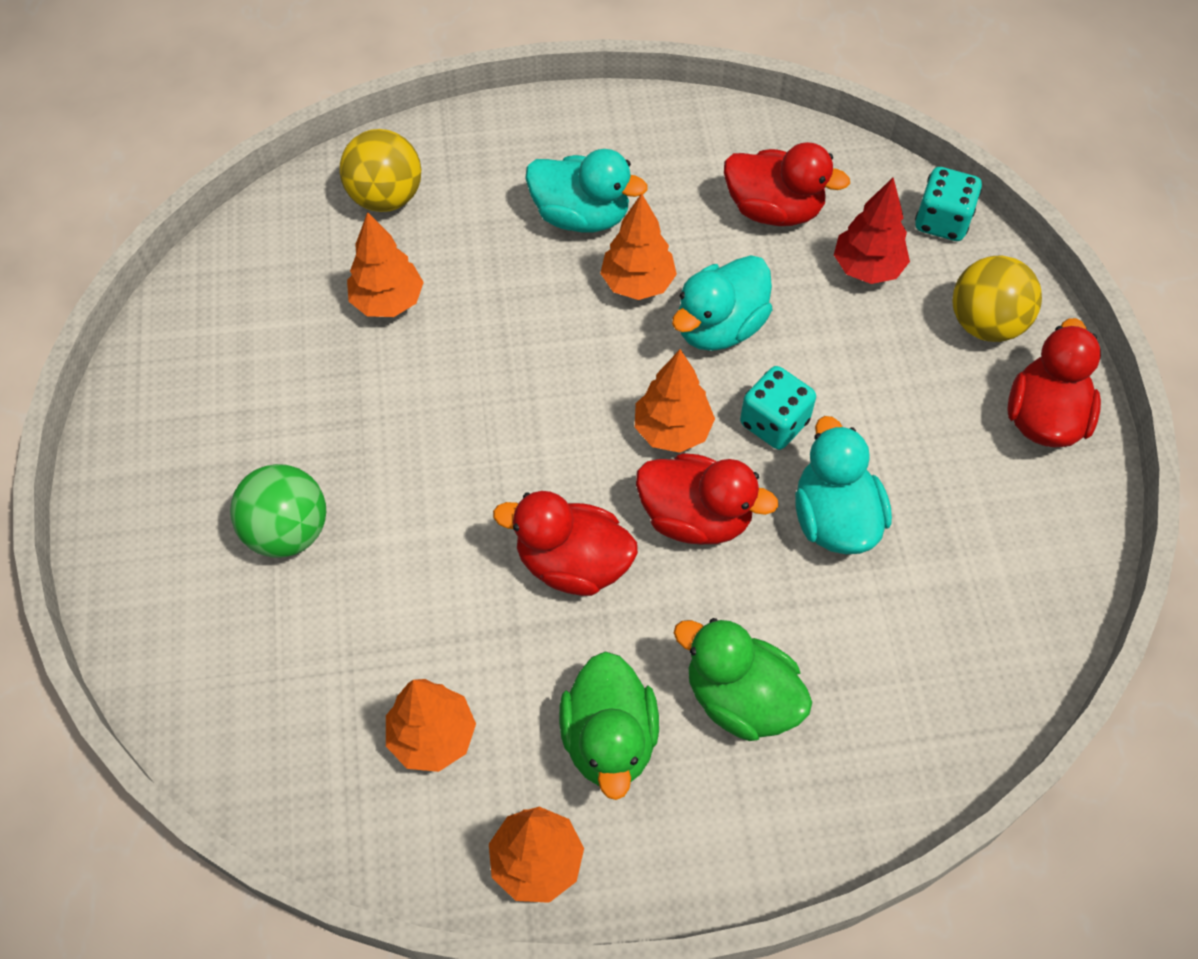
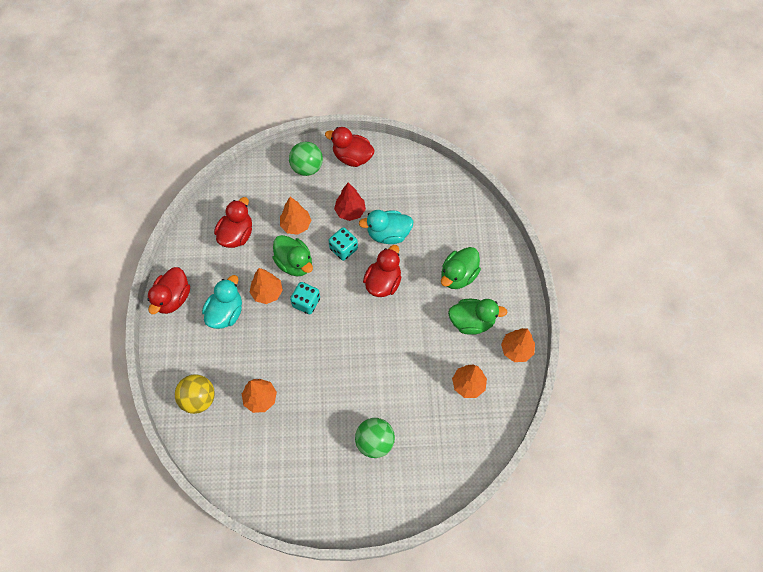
camera: 85 degrees left, 5 degrees up
(572, 563) = (399, 329): red duck -> red duck (173, 298)
(672, 430) = (343, 286): orange tree -> orange tree (296, 225)
(719, 327) = (294, 263): turquoise duck -> green duck
(867, 268) = (273, 204): red tree -> red tree (350, 212)
(942, 221) = (254, 173): turquoise dice -> turquoise dice (306, 302)
(986, 323) = (307, 168): yellow ball -> green ball

